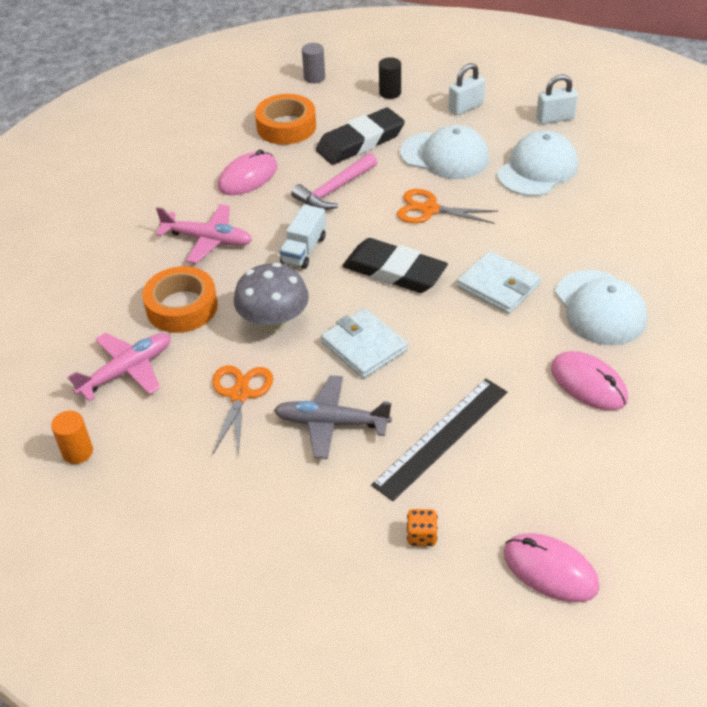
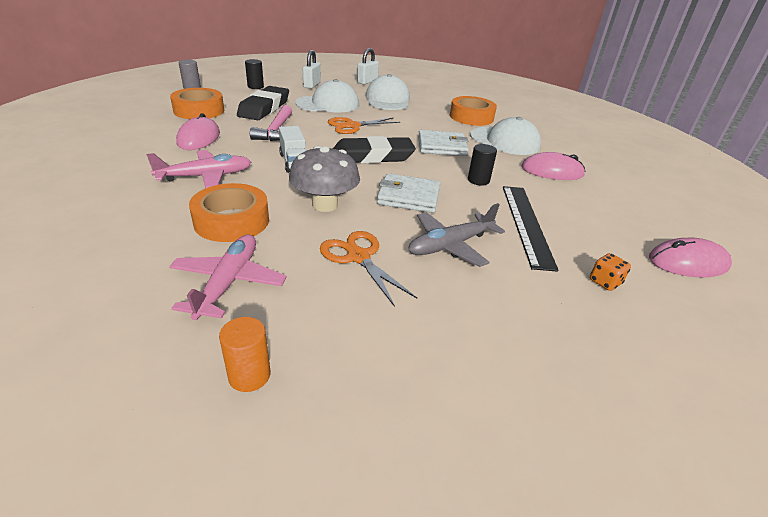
camera: 45 degrees left, 10 degrees down
(471, 357) = (478, 180): none -> black cylinder
(617, 244) = (471, 117): none -> orange tape

